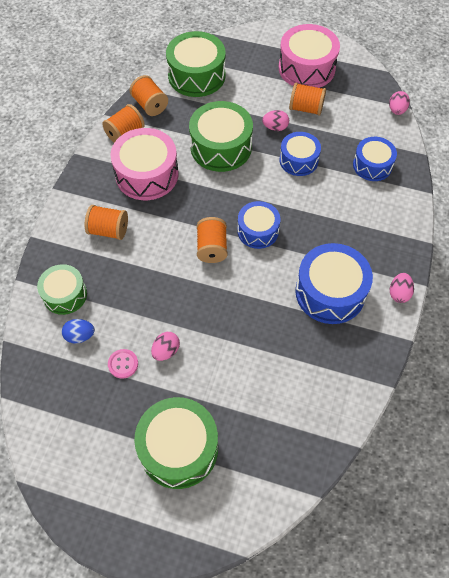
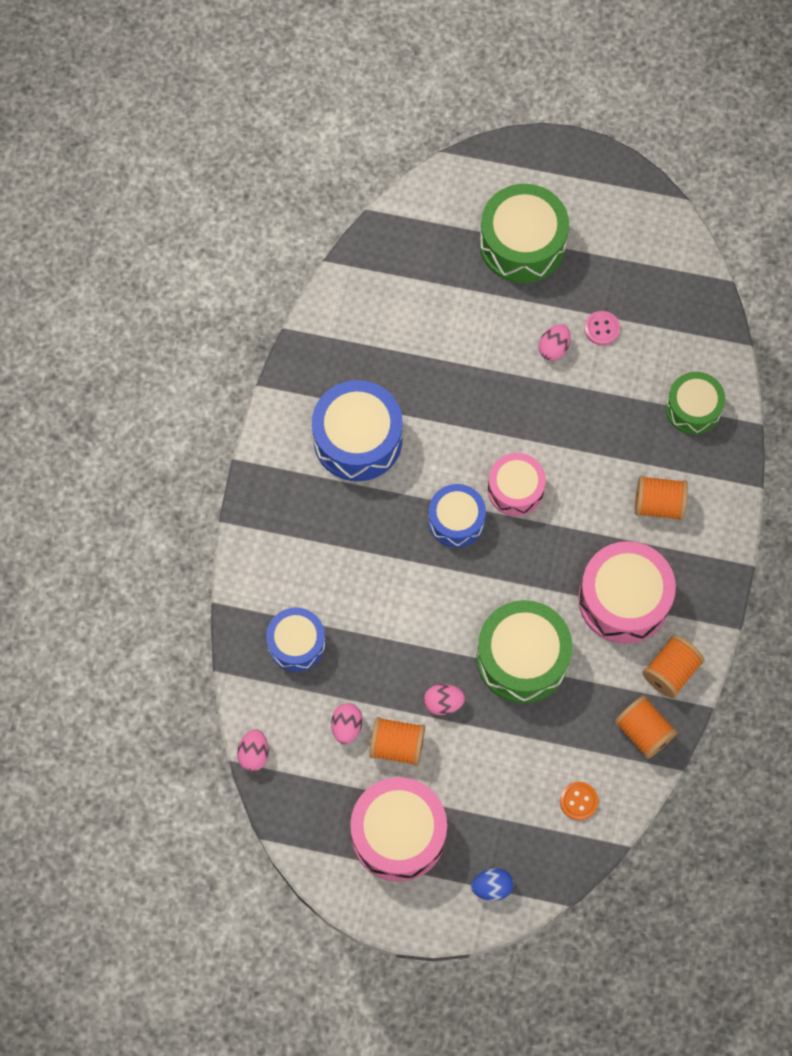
camera: 175 degrees right, 10 degrees up
(80, 336) = (661, 358): blue egg -> blue egg (492, 887)
(196, 76) = (578, 801): green drum -> orange button
(212, 248) = (515, 489): orange spool -> pink drum
(298, 160) = (405, 643): blue drum -> none
(399, 293) = (270, 445): pink egg -> pink egg (347, 727)

